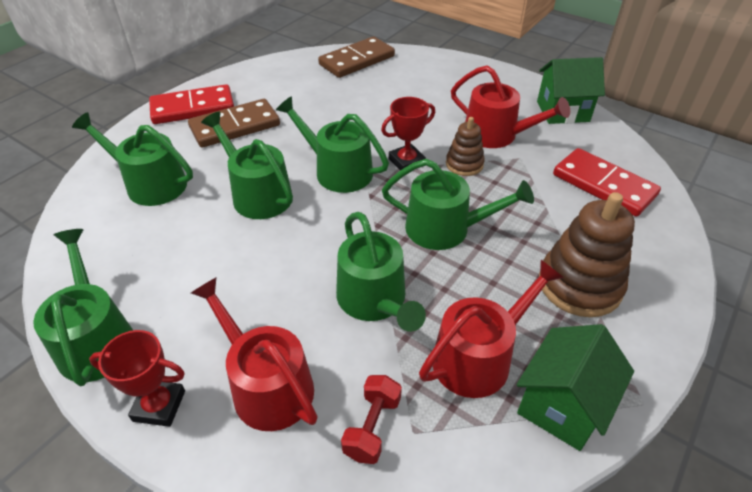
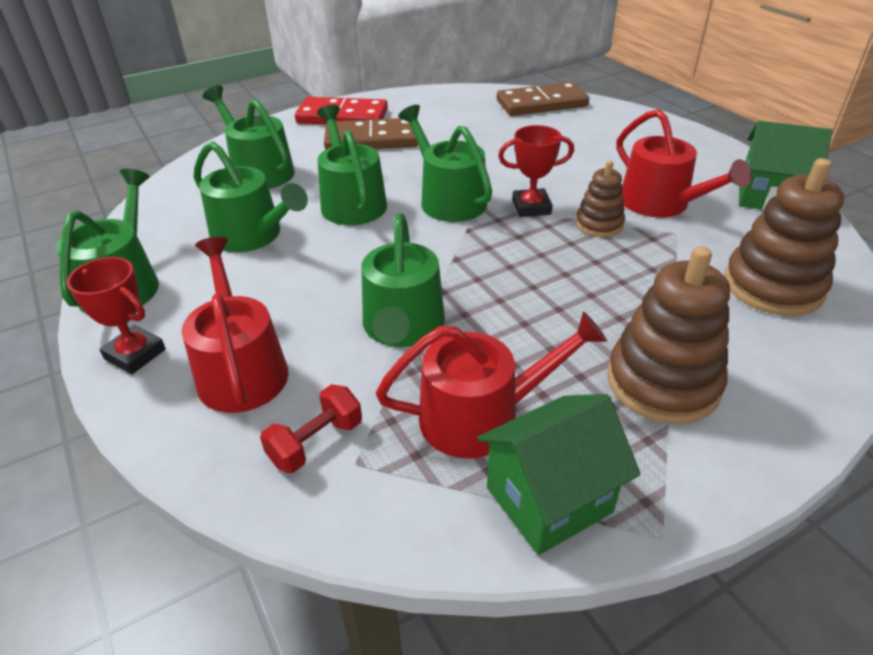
camera: 25 degrees right, 5 degrees down
(445, 228) = (531, 281): green watering can -> green watering can (252, 235)
(604, 185) = (773, 286): red domino -> brown stacking toy

